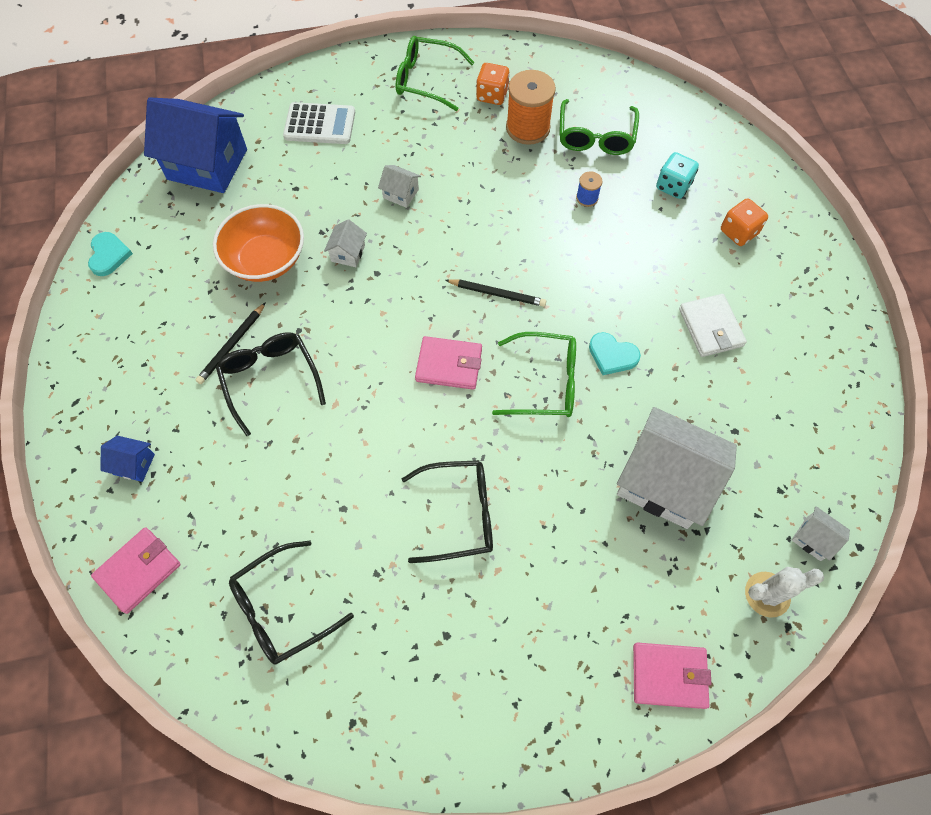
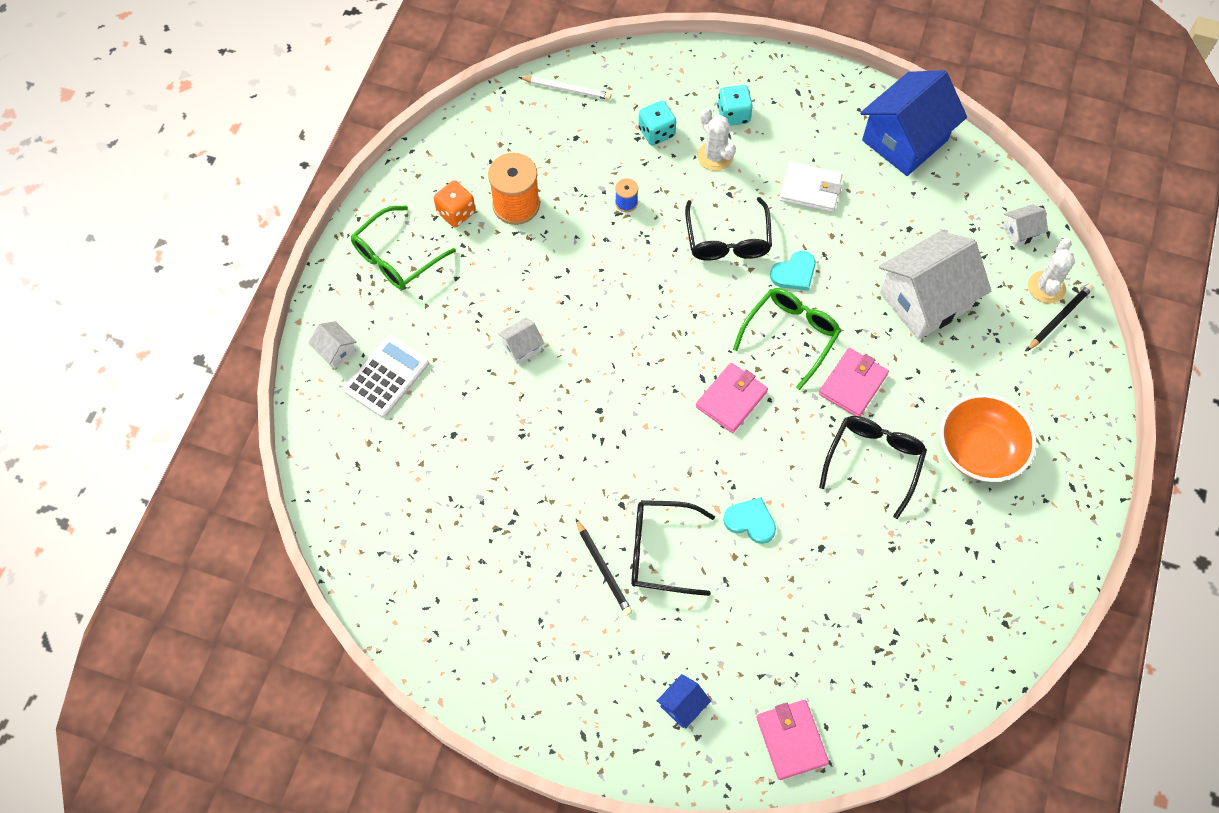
camera: 60 degrees left, 0 degrees up
(109, 255) = (424, 642): turquoise heart -> turquoise heart (750, 521)
(207, 164) = (367, 502): blue house -> blue house (905, 140)
(266, 259) = (523, 498): orange bowl -> orange bowl (979, 450)
(282, 609) = (886, 636): black glasses -> black glasses (727, 240)
(348, 253) = (561, 424): white house -> white house (336, 351)
(497, 294) = (682, 325): black pencil -> black pencil (1059, 318)
(595, 137) = (563, 158): green glasses -> none
(663, 107) = (566, 89): none -> white pencil
(669, 675) = (1073, 385): pink wallet -> pink wallet (852, 384)
(684, 238) = (715, 156): none -> white cactus
(738, 232) = (733, 115): orange dice -> turquoise dice

